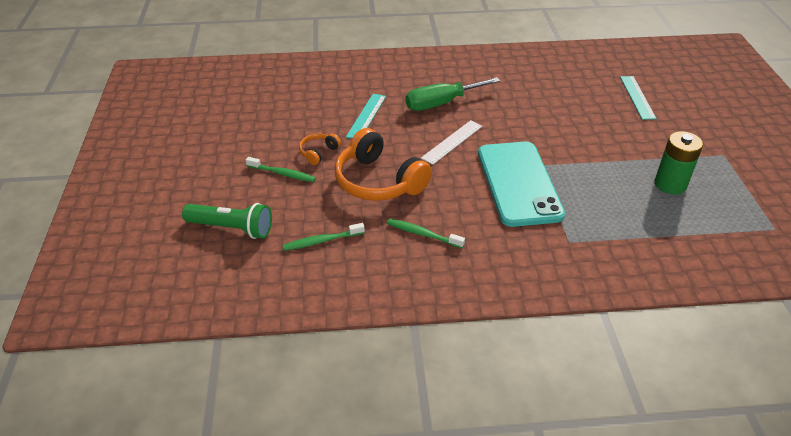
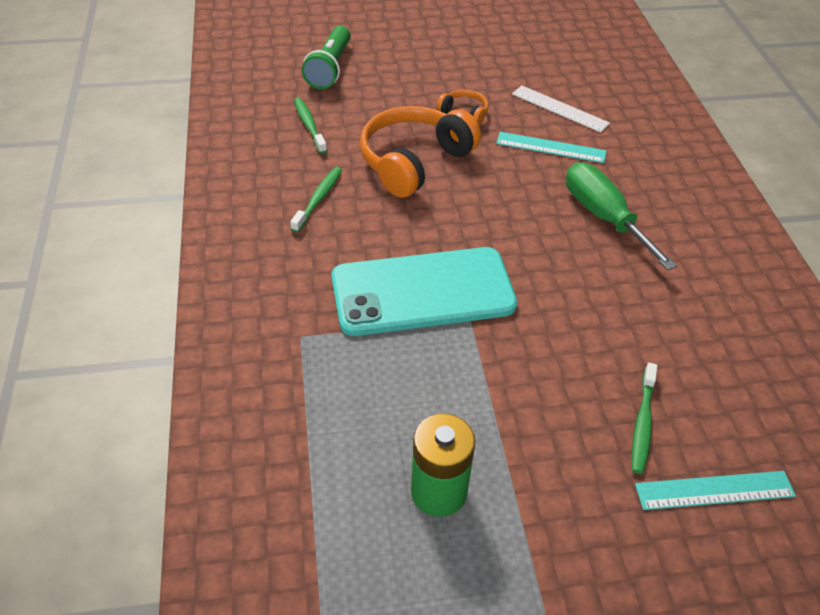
camera: 85 degrees right, 5 degrees up
(282, 174) = (421, 91): green toothbrush -> green toothbrush (642, 423)
(452, 142) = (509, 227): white ruler -> white ruler (559, 109)

